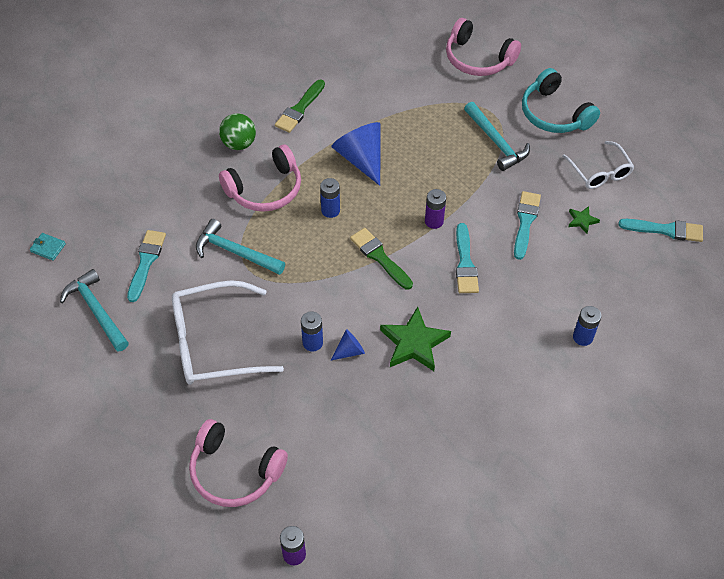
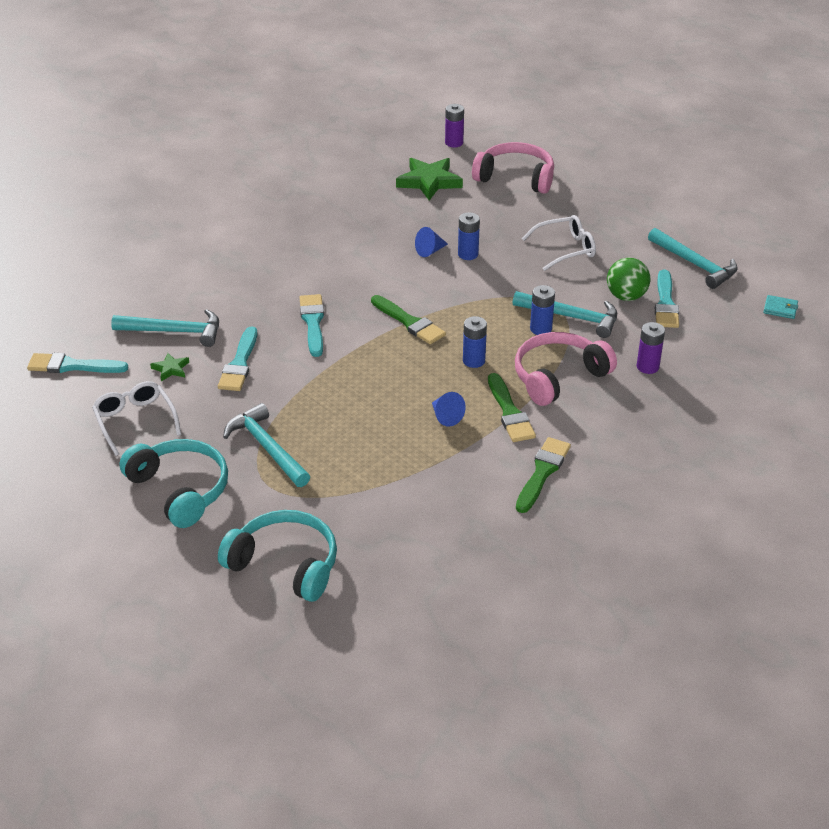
camera: 175 degrees right, 15 degrees down
(214, 343) = (565, 249): white glasses -> white glasses, size x0.59
(239, 144) = (610, 424): green ball -> green ball (626, 296)
(311, 159) = (510, 412): none -> green brush
(361, 159) = (445, 416): blue cone -> blue cone, size x0.50
(414, 343) = (366, 259): green star -> green star (429, 182)
(434, 221) = (349, 358): purple battery -> purple battery (647, 367)
(478, 59) = (285, 564): pink headphones -> turquoise headphones
(582, 337) = (194, 273): blue battery -> blue battery (540, 329)
(586, 262) = (175, 332): none -> turquoise hammer

